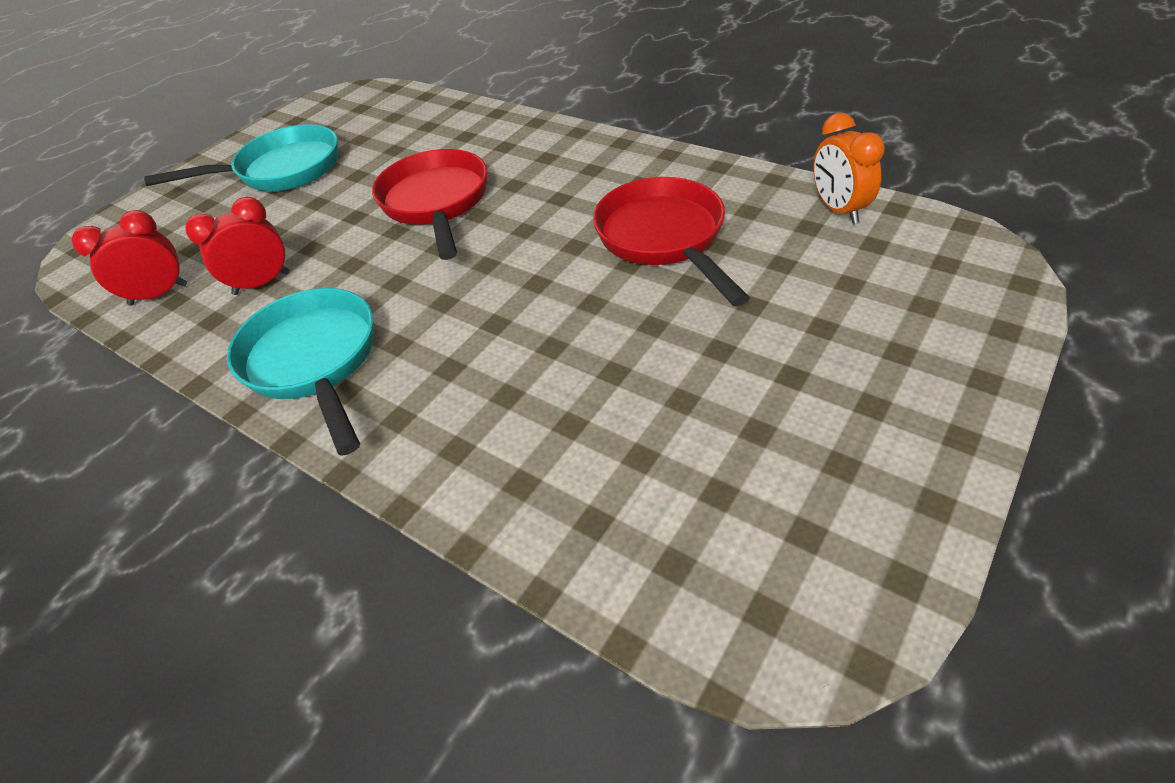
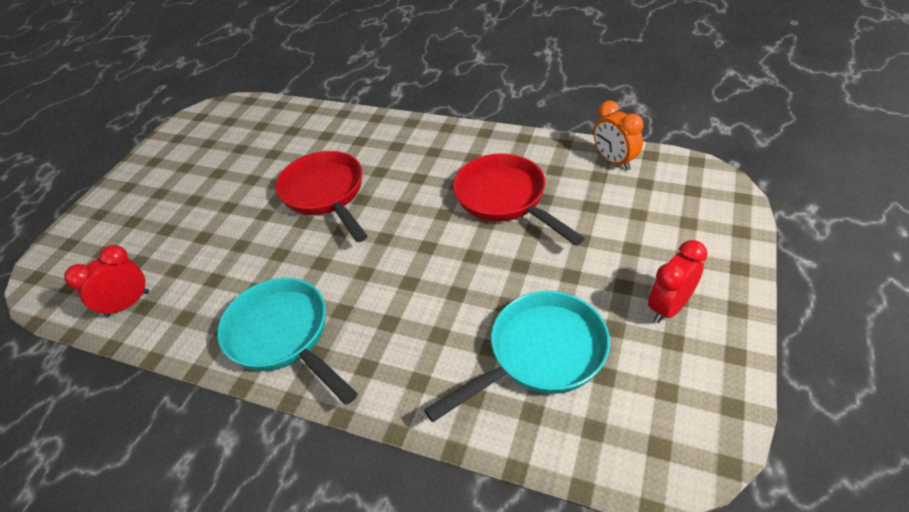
camera: 15 degrees left, 0 degrees up
(262, 283) = (212, 281): red clock -> red clock (668, 307)
(282, 170) = (186, 183): turquoise pan -> turquoise pan (540, 354)

